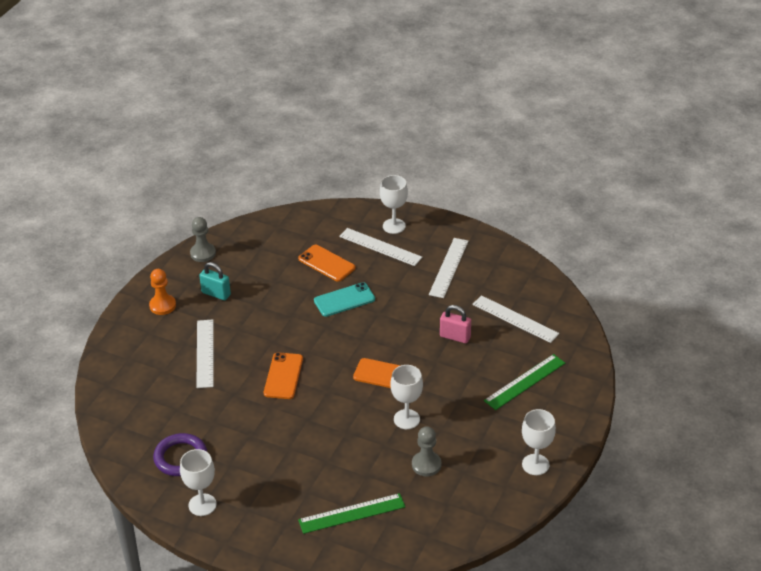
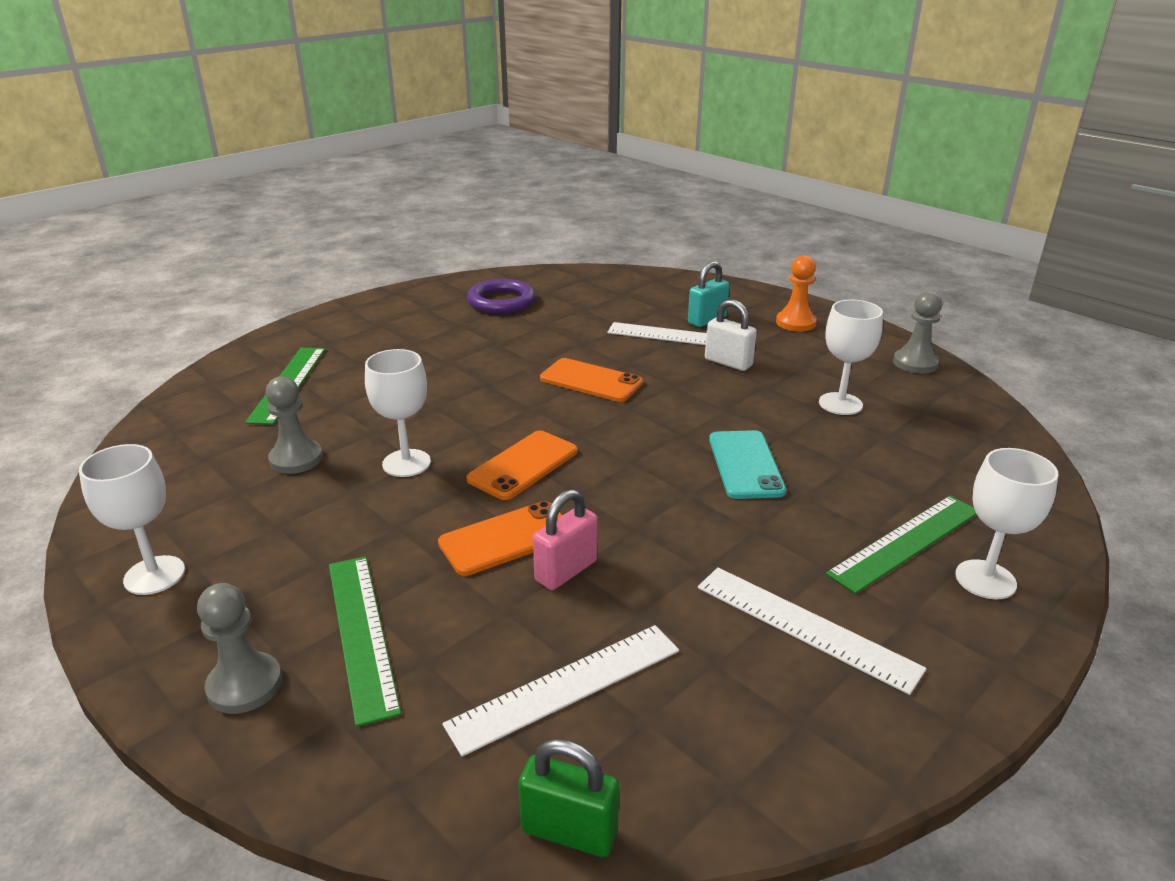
camera: 110 degrees right, 10 degrees down
(202, 505) = (416, 304): white goblet -> white goblet (840, 404)
(216, 294) = (808, 360): turquoise padlock -> turquoise padlock (707, 320)
(234, 325) = (728, 362): none -> white padlock
(326, 263) = (862, 467): orange phone -> orange phone (507, 538)
(380, 247) = (905, 542): white ruler -> green ruler
(568, 302) = (569, 831): none -> green padlock
(568, 401) = (245, 685): none -> grey pawn

